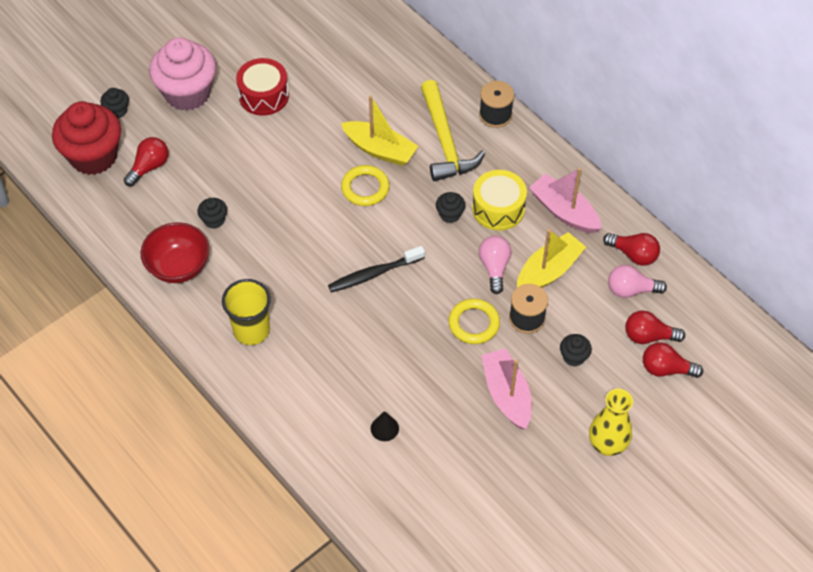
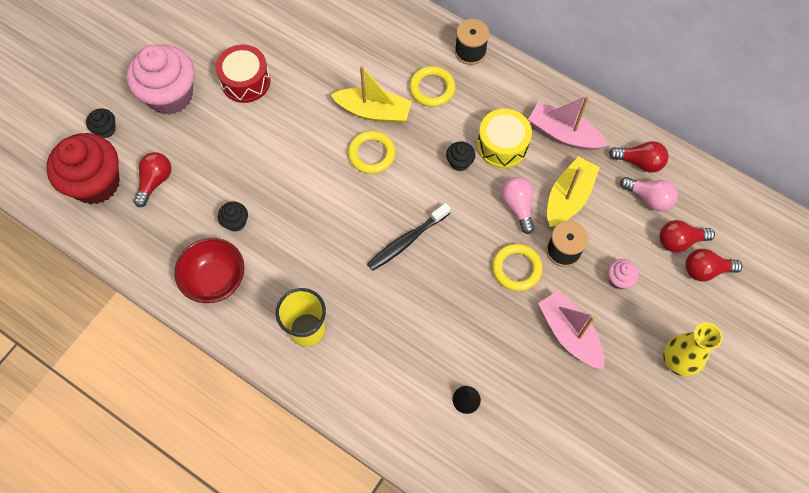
camera: 15 degrees left, 10 degrees up
(445, 141) = (432, 88): yellow hammer -> yellow ring
(573, 357) = (619, 279): black cupcake -> pink cupcake
(631, 290) = (649, 198): pink light bulb -> pink light bulb turned 135 degrees counterclockwise

